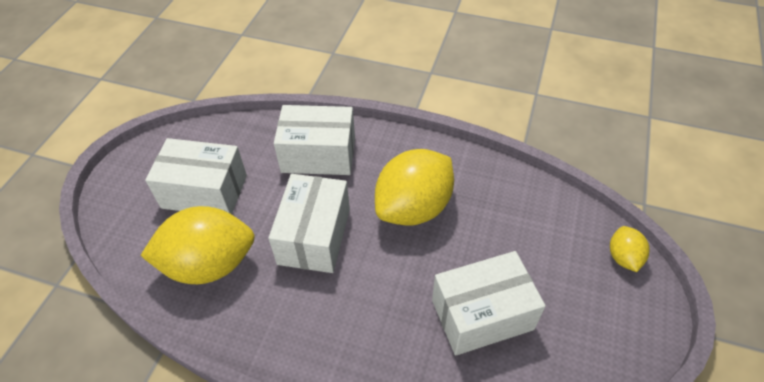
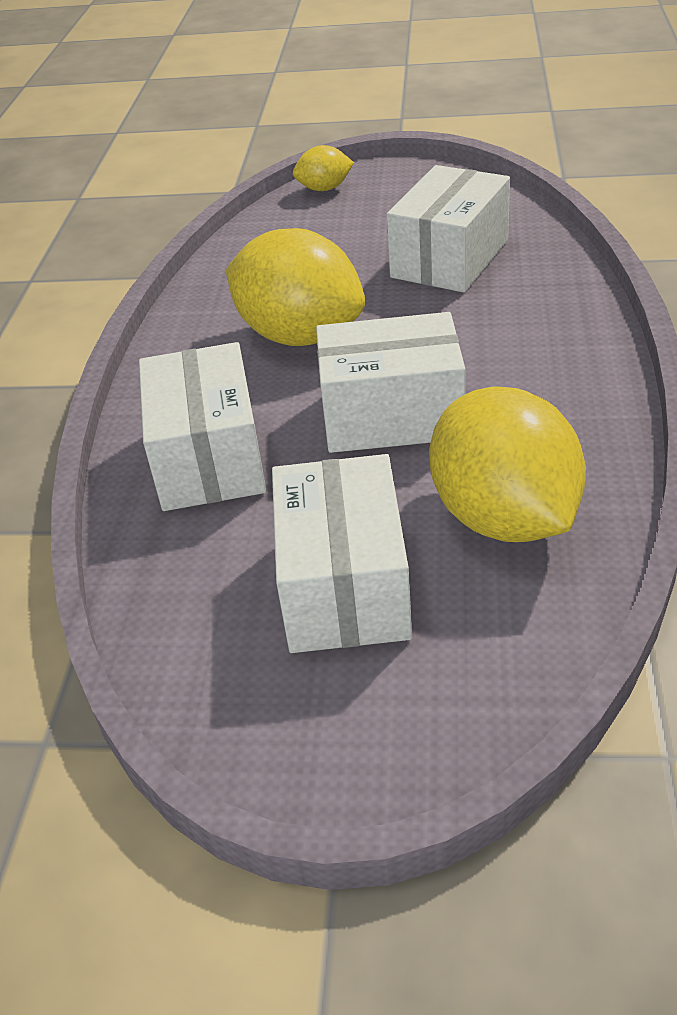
camera: 100 degrees left, 10 degrees down
(482, 315) = (450, 259): white box -> white box turned 60 degrees clockwise

